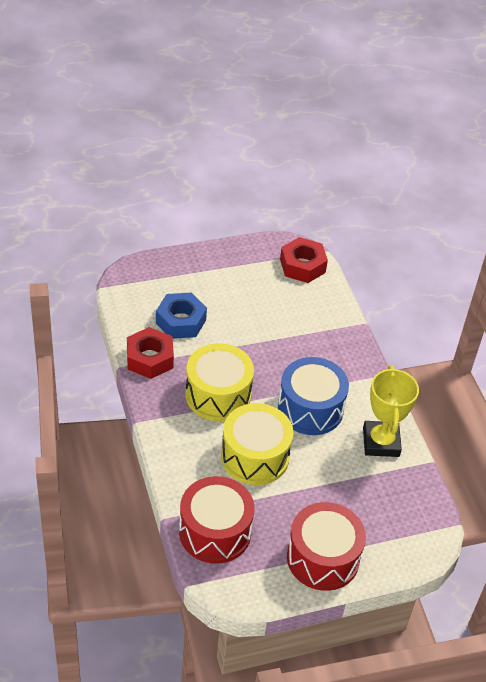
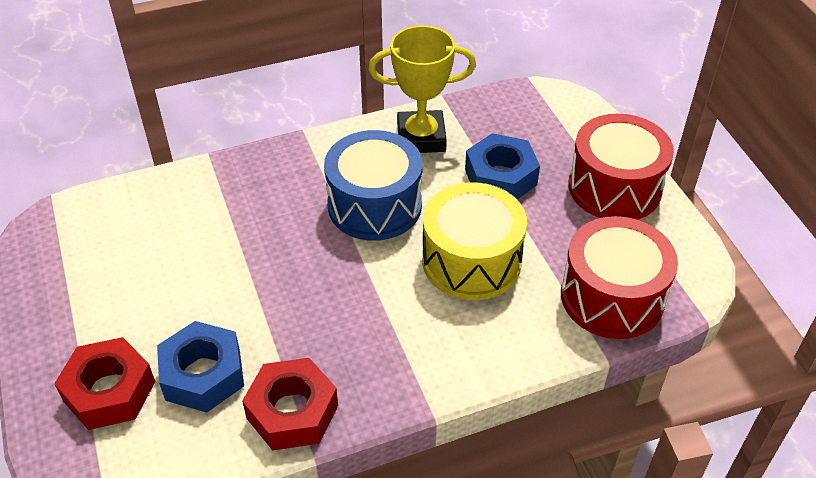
camera: 90 degrees left, 0 degrees up
(218, 395) = (362, 311): yellow drum -> none
(302, 266) = (82, 222): red nut -> red nut (109, 391)
(336, 485) = (500, 177): none -> blue nut

